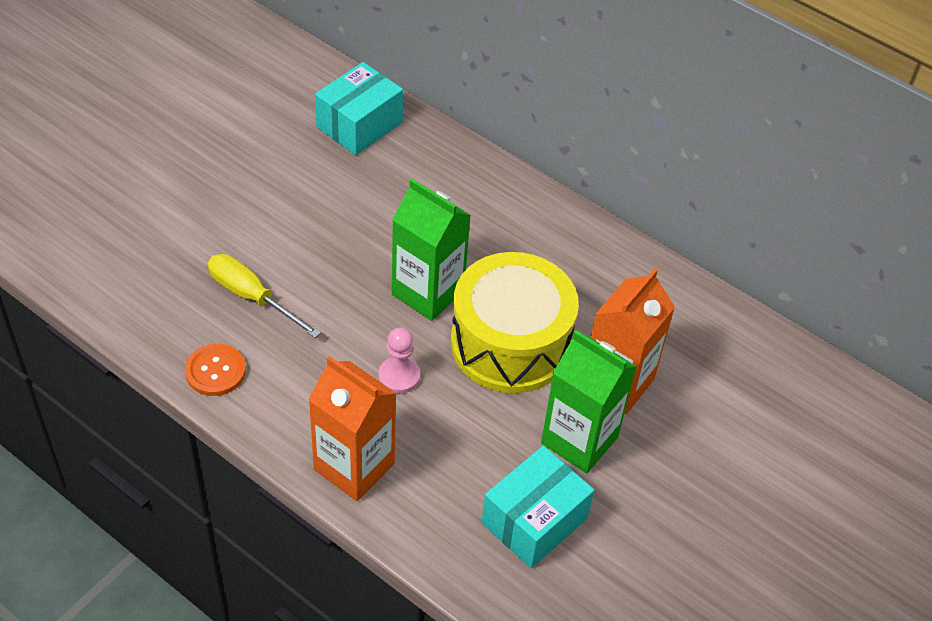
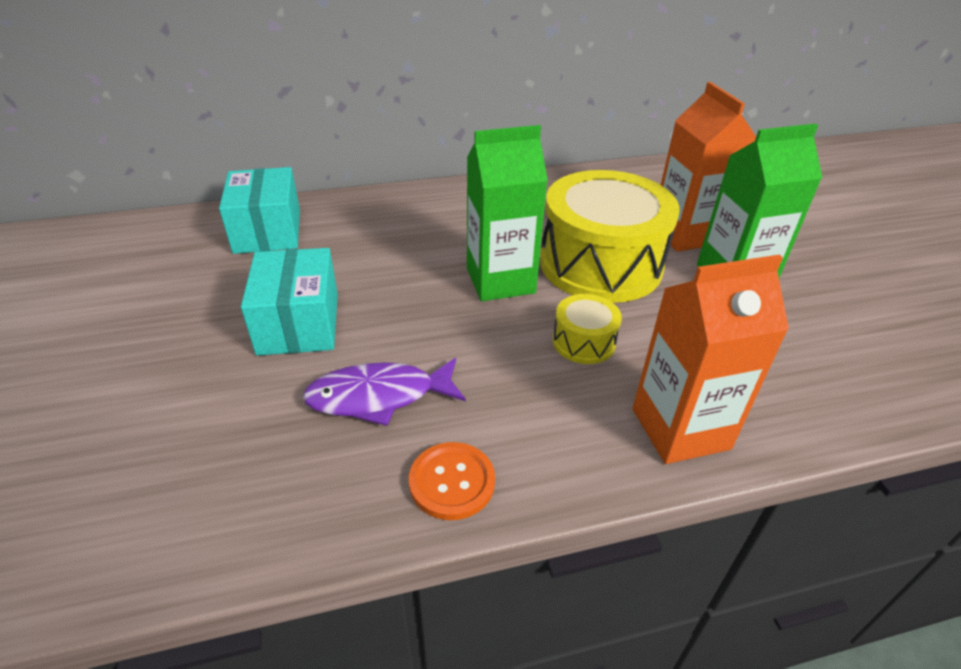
camera: 50 degrees left, 10 degrees down
(252, 297) = (379, 396): yellow screwdriver -> purple fish
(399, 376) = (583, 342): pink pawn -> yellow drum
(534, 520) = (815, 339): turquoise box -> turquoise box (298, 323)

